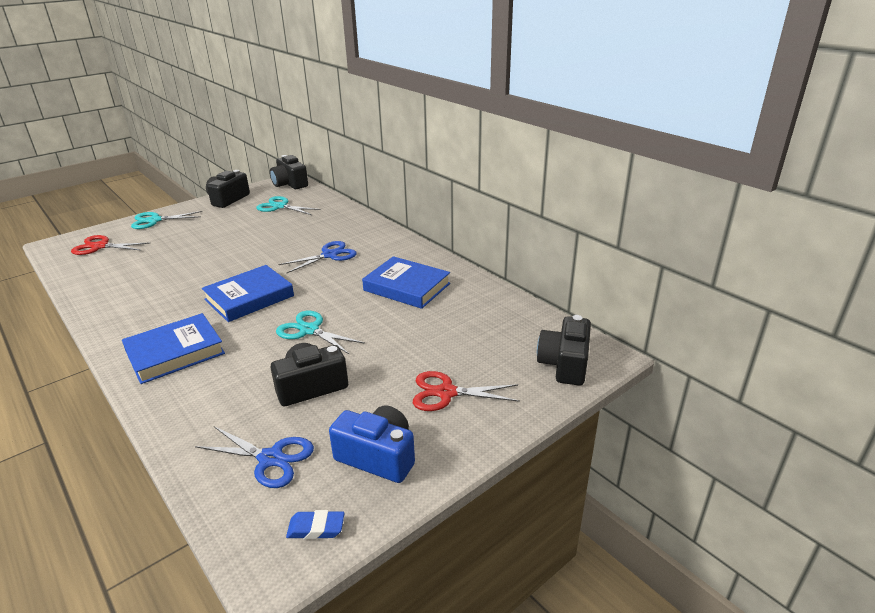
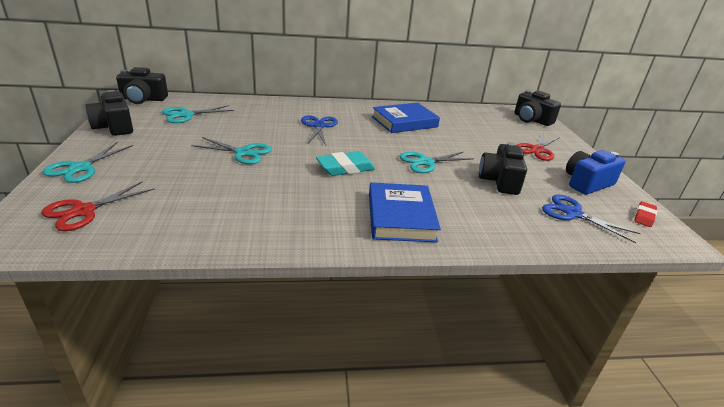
camera: 60 degrees left, 0 degrees up
(233, 251) = (243, 153): none -> turquoise scissors
(249, 298) = (345, 168): blue book -> turquoise eraser
(270, 459) = (573, 213): blue scissors -> blue scissors turned 105 degrees counterclockwise
(316, 528) = (644, 217): blue eraser -> red eraser

